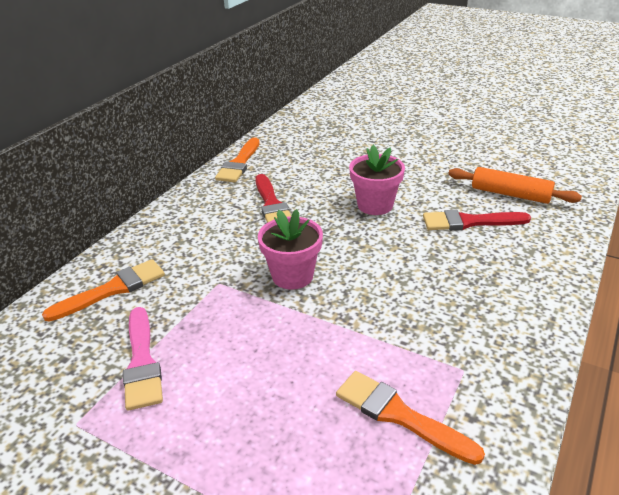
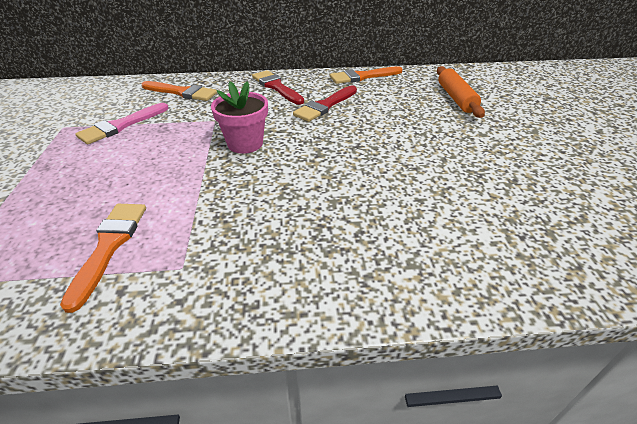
camera: 55 degrees right, 5 degrees up
(375, 205) = (379, 147): pink flower pot -> none
(469, 222) = (416, 206): red brush -> red brush (276, 87)
(510, 194) = (506, 220): orange rolling pin -> orange rolling pin (456, 98)

